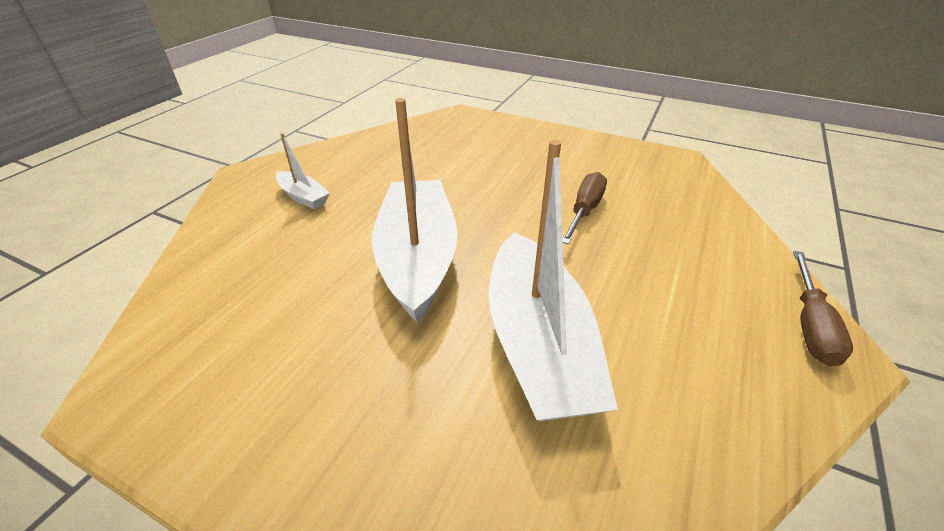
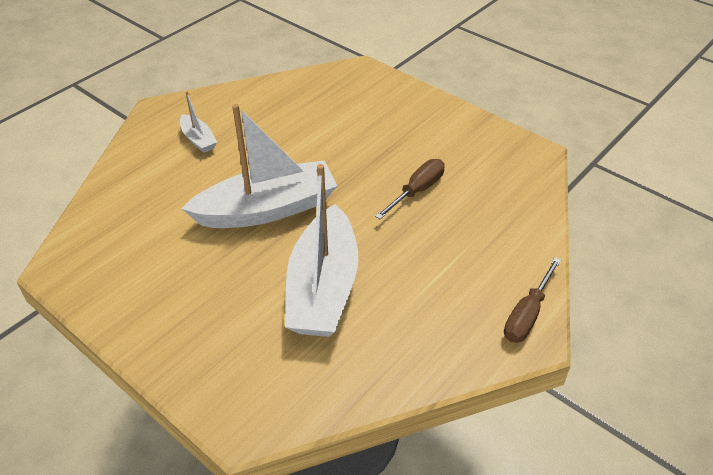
camera: 15 degrees right, 5 degrees up
(418, 258) = (267, 209): white boat -> white boat turned 60 degrees clockwise

